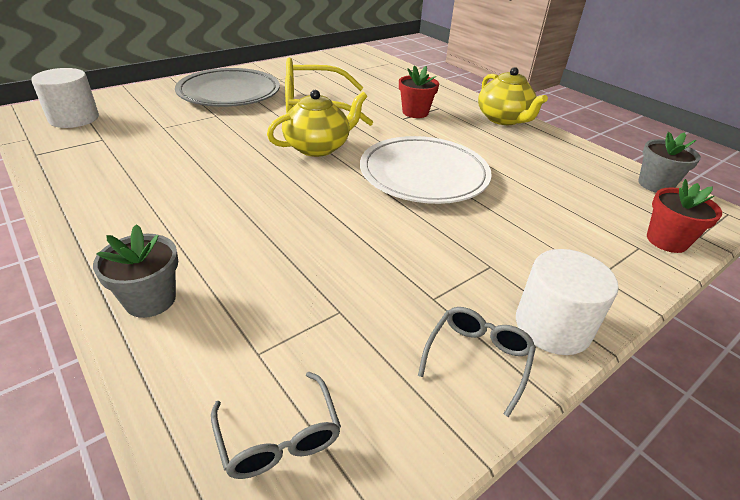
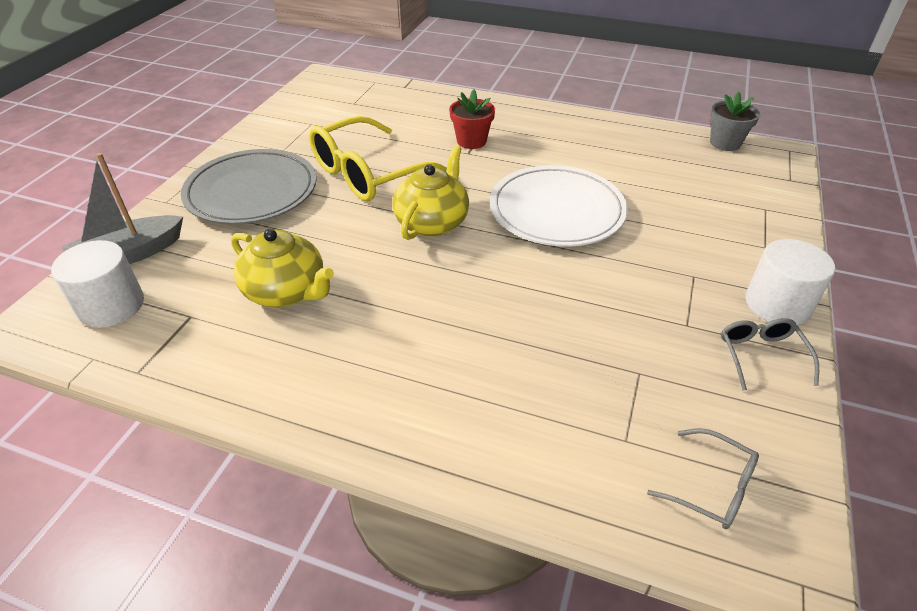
camera: 30 degrees left, 5 degrees up
(119, 99) = (129, 255): none -> grey boat
(150, 300) = (490, 449): grey flower pot -> none
(504, 119) = (554, 118): yellow teapot -> yellow teapot (286, 291)
(666, 240) = (776, 194): red flower pot -> none

